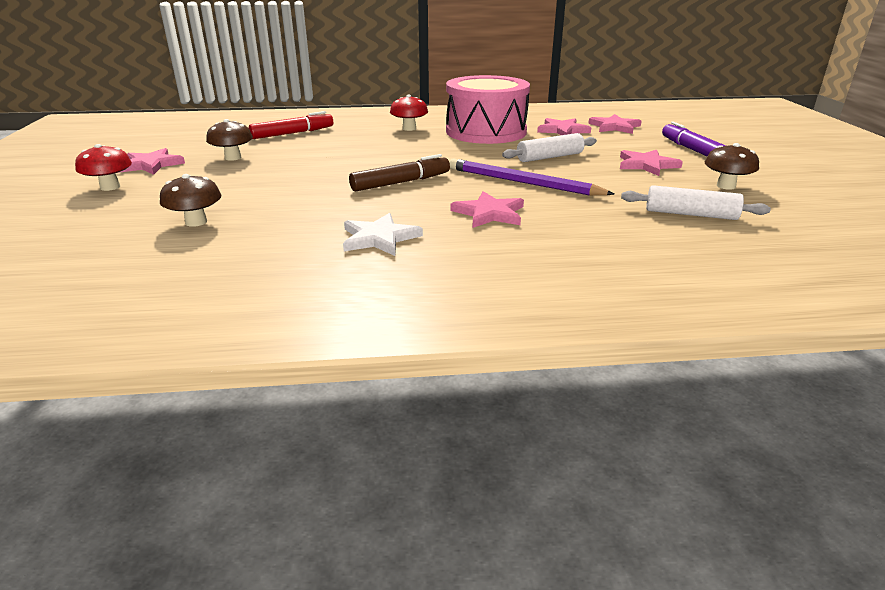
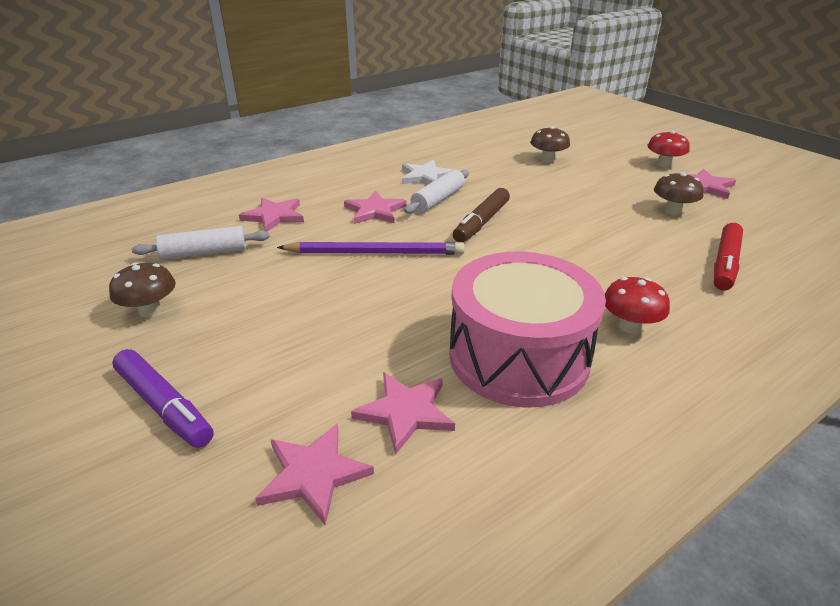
camera: 150 degrees right, 5 degrees up
(549, 157) = (376, 310): white rolling pin -> white rolling pin (438, 200)
(647, 165) = (244, 330): pink star -> pink star (274, 216)

